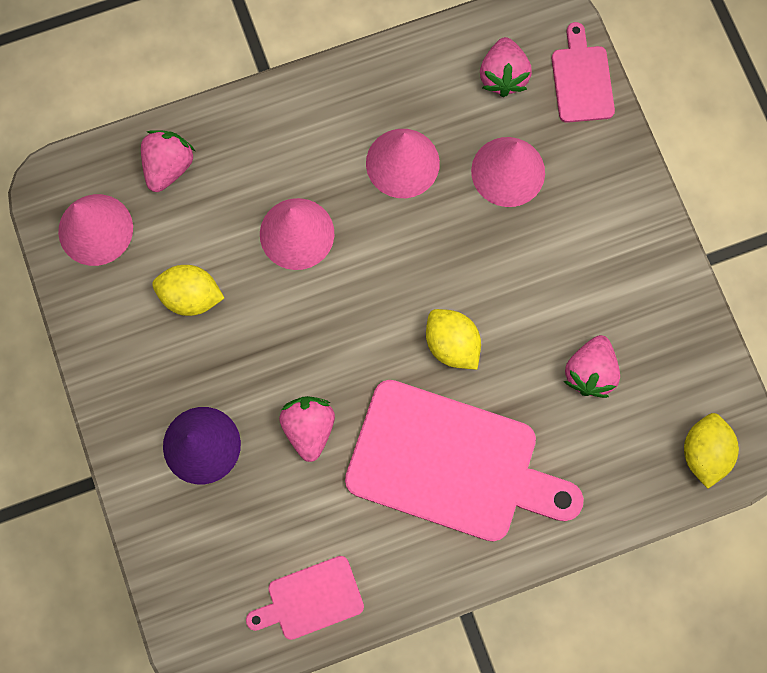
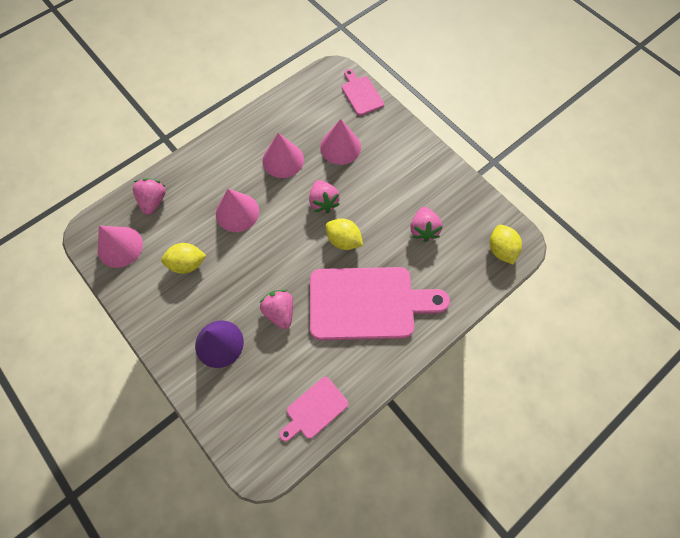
camera: 20 degrees left, 10 degrees down
(503, 76) = (320, 104): pink strawberry -> pink strawberry (323, 202)

